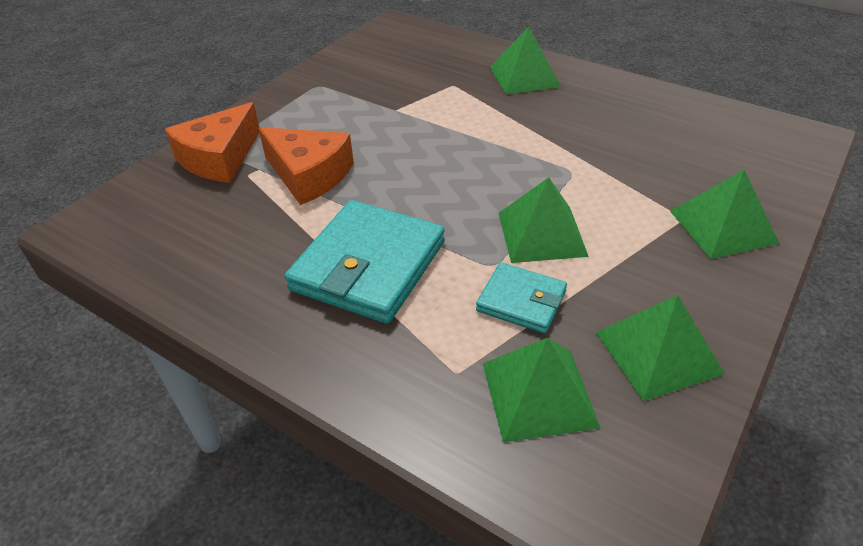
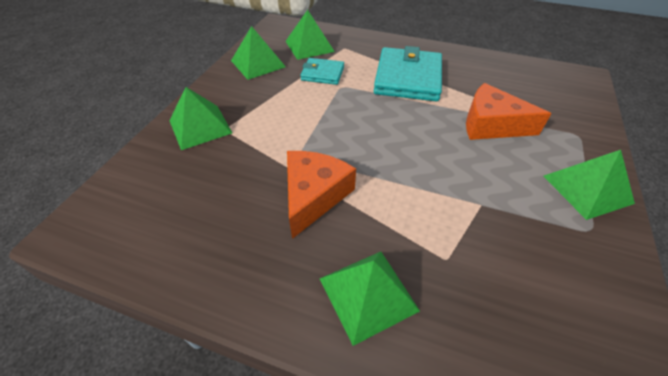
camera: 165 degrees right, 5 degrees up
(219, 158) = (570, 129): orange cheese -> orange cheese (314, 196)
(541, 234) = (317, 107): green pyramid -> green pyramid (587, 189)

